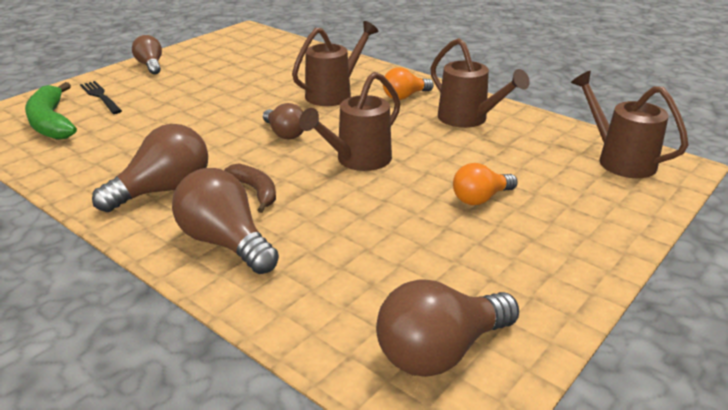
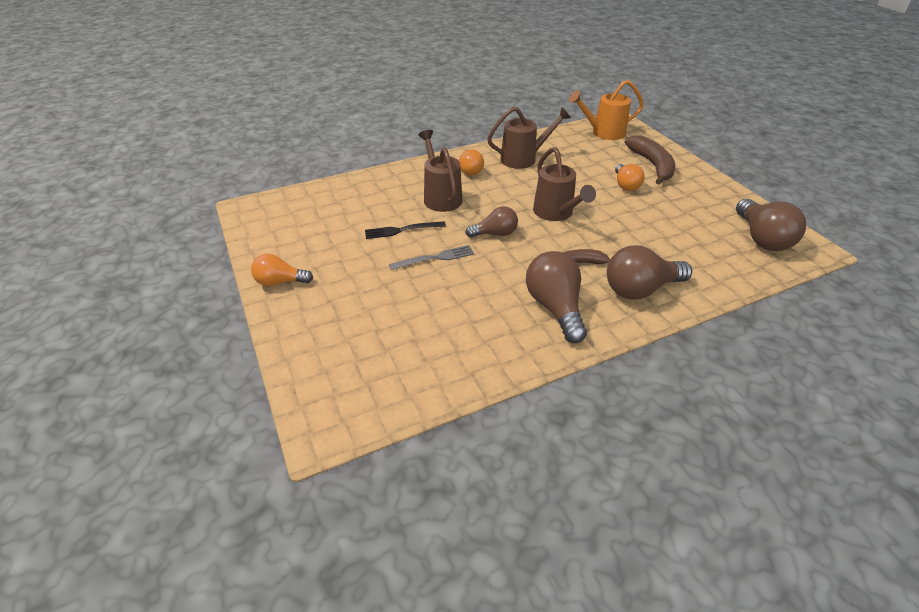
camera: 65 degrees left, 10 degrees up
(51, 122) = (372, 366): green banana -> none
(100, 96) = (333, 325): black fork -> black fork (401, 230)
(150, 65) = (280, 282): brown light bulb -> orange light bulb
(220, 114) = (435, 258): none -> grey fork
(570, 213) = (652, 165): none -> brown banana
(619, 160) = (603, 133): brown watering can -> orange watering can

